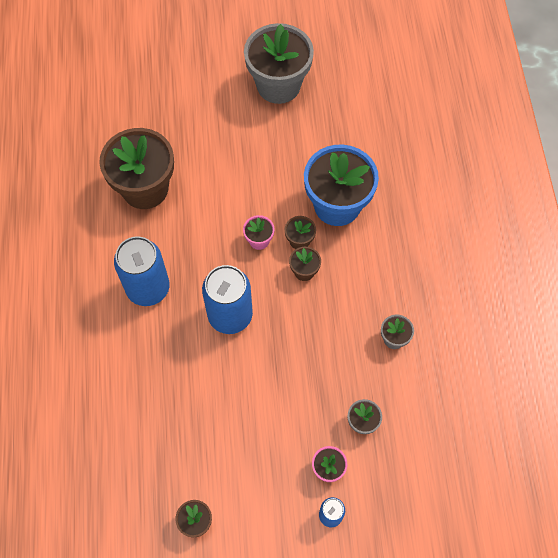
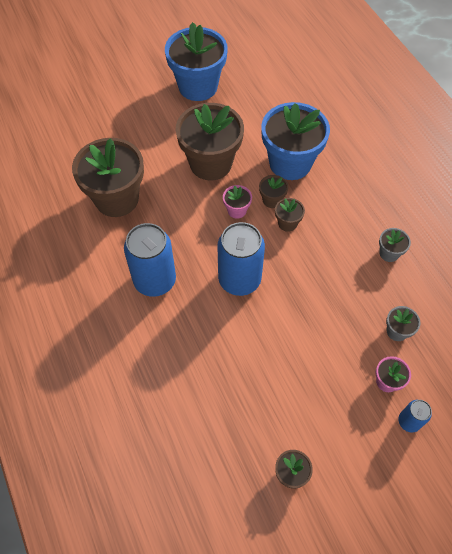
camera: 20 degrees left, 5 degrees down
(254, 179) = (211, 163): none -> brown flower pot
(278, 85) = (198, 86): grey flower pot -> blue flower pot

